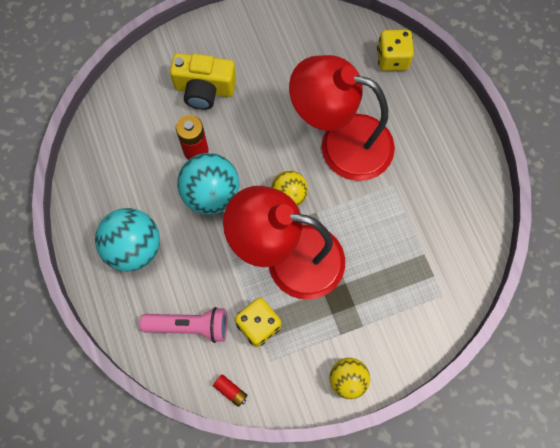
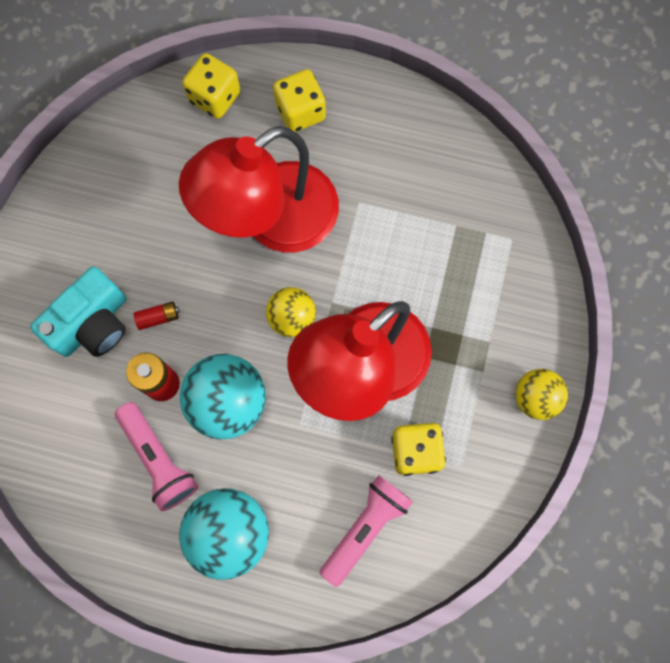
camera: 55 degrees left, 5 degrees up
(150, 179) = (158, 459): none -> pink flashlight
(204, 89) = (93, 324): yellow camera -> turquoise camera
(231, 391) = (467, 529): red battery -> red battery (158, 317)
(423, 112) = (300, 112): none -> yellow dice

